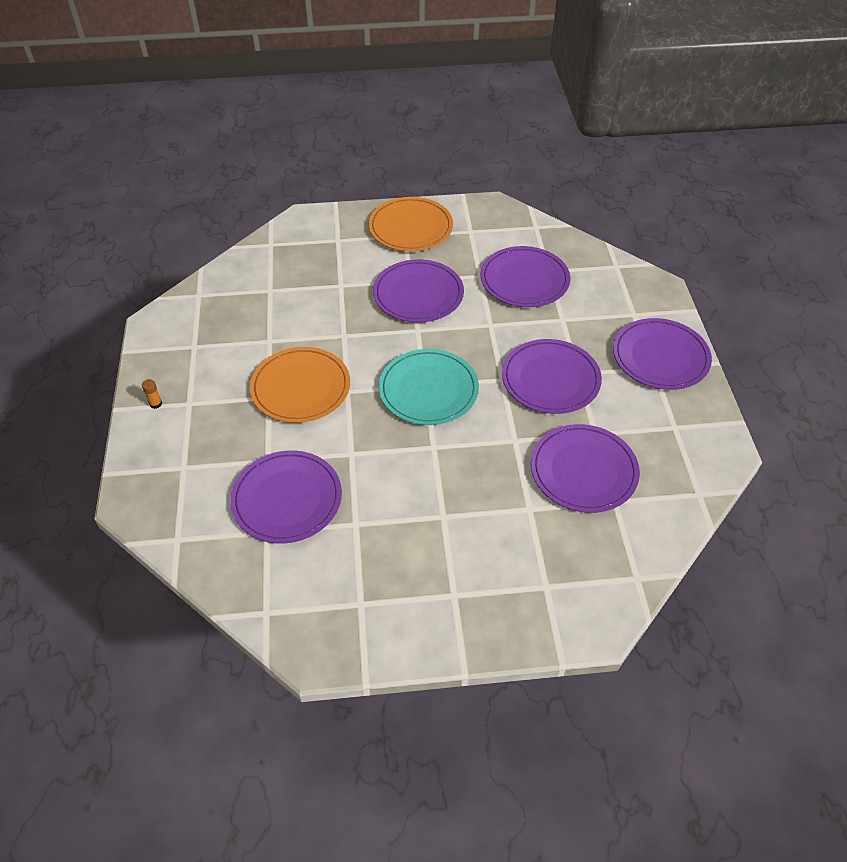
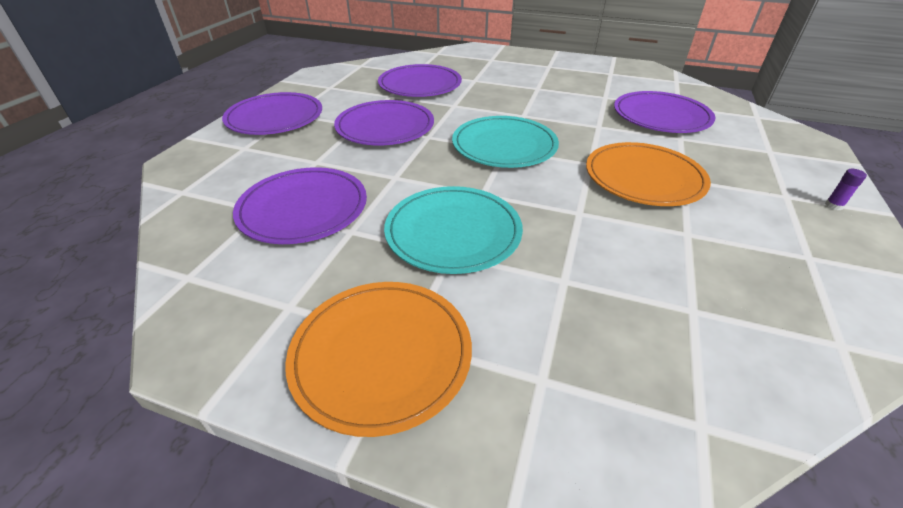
camera: 155 degrees left, 10 degrees down
(155, 404) = (834, 205): orange glue stick -> purple glue stick
(418, 294) = (453, 232): purple plate -> turquoise plate

